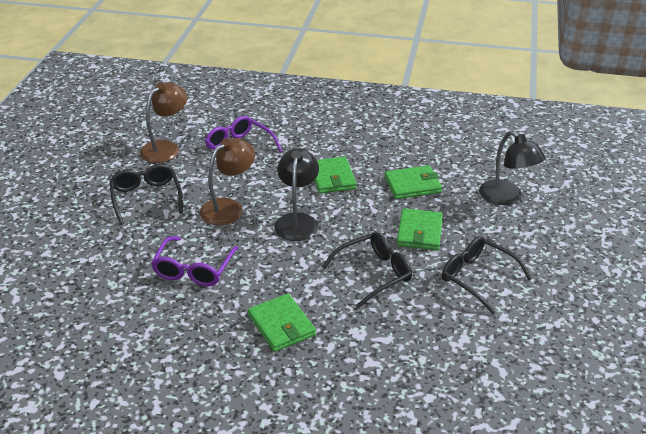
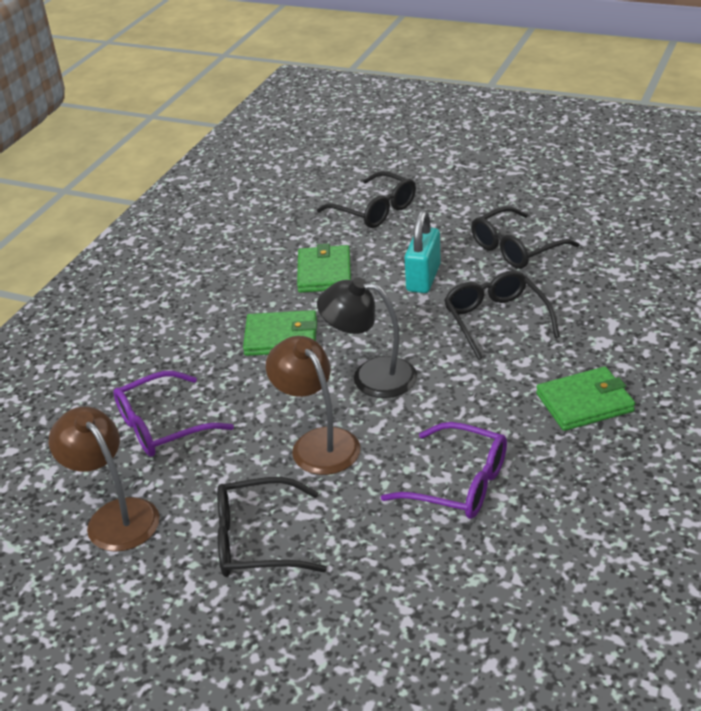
camera: 75 degrees left, 0 degrees up
(419, 232) = (423, 278): green wallet -> turquoise padlock
(506, 198) = (374, 210): black lamp -> black glasses

